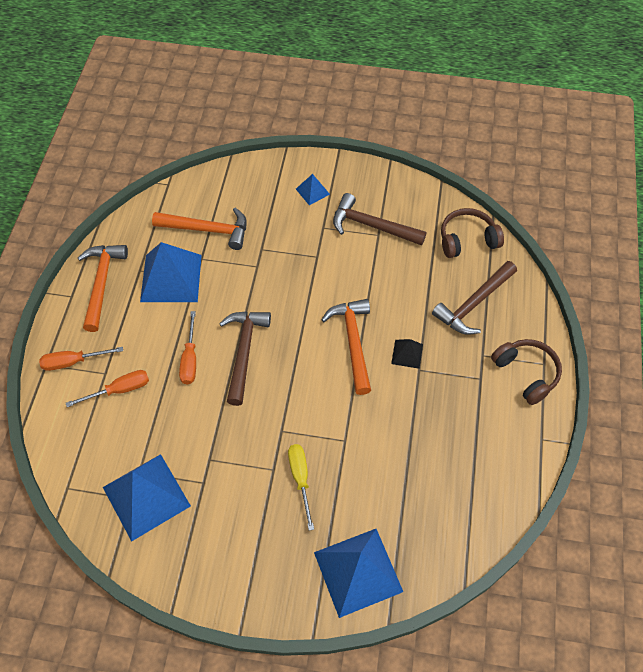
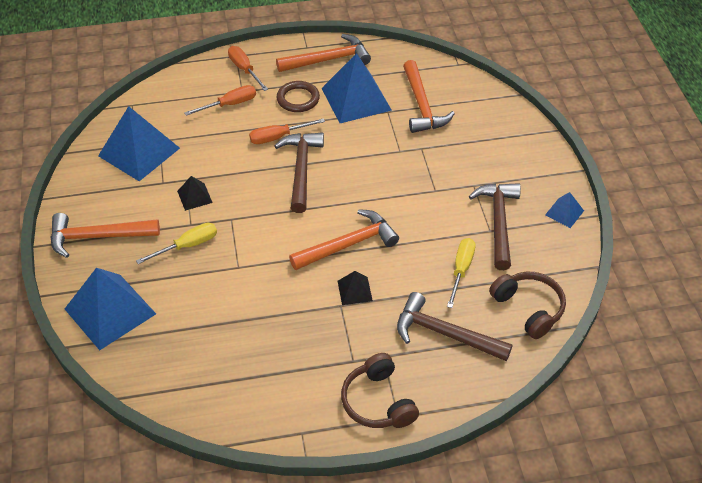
camera: 70 degrees right, 10 degrees down
(119, 390) = (230, 104): orange screwdriver -> orange screwdriver turned 75 degrees counterclockwise
(145, 326) = (298, 99): none -> brown ring
(237, 456) = (194, 196): none -> black pyramid
(244, 352) = (301, 170): brown hammer -> brown hammer turned 75 degrees counterclockwise
(253, 564) = (98, 237): none -> orange hammer
(312, 191) = (514, 165): blue pyramid -> blue pyramid (564, 213)
(413, 270) = (461, 270): none -> yellow screwdriver
(526, 373) = (378, 402): brown headphones -> brown headphones turned 120 degrees clockwise

